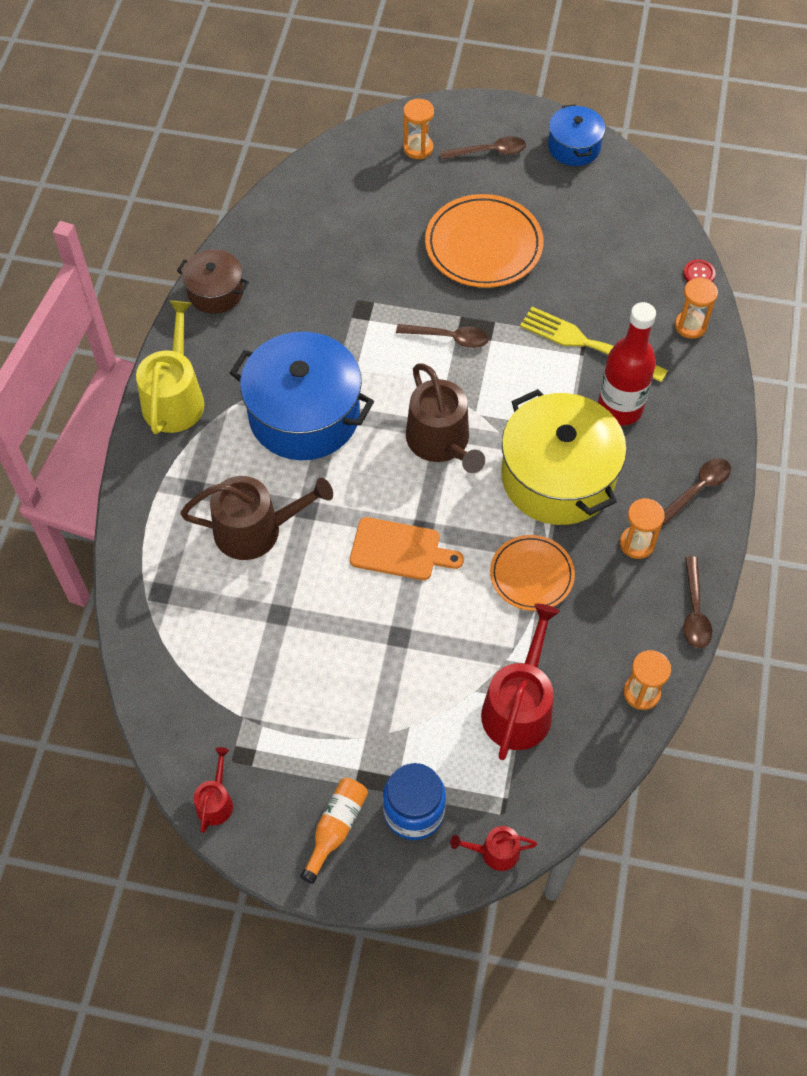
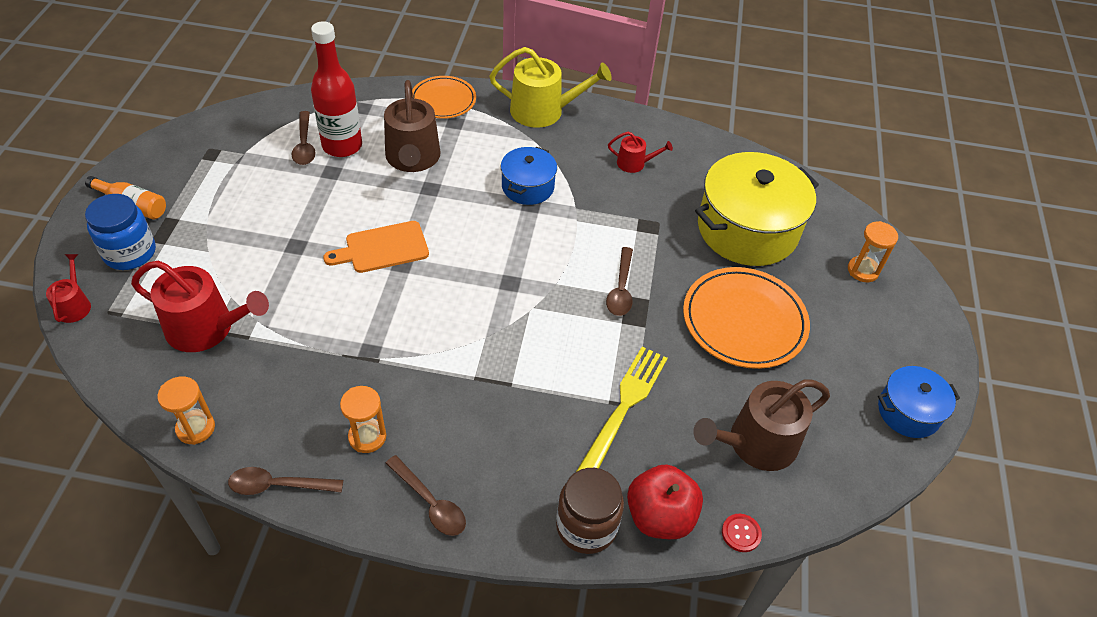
camera: 85 degrees right, 10 degrees down
(215, 292) = (655, 131): brown pot -> none
(215, 801) = (178, 140): red watering can -> red watering can (634, 163)
(304, 415) = (528, 187): blue pot -> blue pot, size x0.53
(400, 550) = (382, 248): orange cutting board -> orange cutting board turned 60 degrees clockwise
(441, 442) = (497, 280): brown watering can -> brown watering can (755, 443)
(489, 152) = (876, 331): brown spoon -> brown spoon (304, 145)
(531, 575) = (343, 344): orange plate -> orange plate (443, 100)
(558, 477) = (453, 371): yellow pot -> yellow pot (747, 229)
(620, 408) = (539, 433): red bottle -> red bottle (342, 146)
(690, 326) = (659, 516): orange hourglass -> red apple
(705, 376) = (586, 526): none -> brown jar

